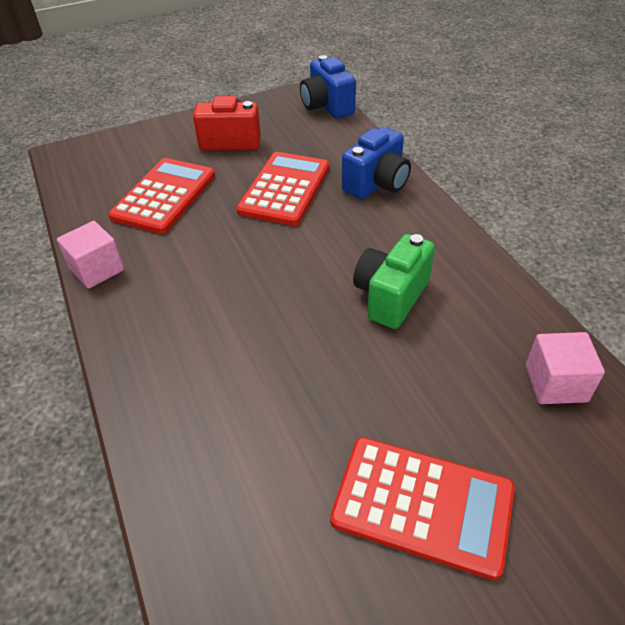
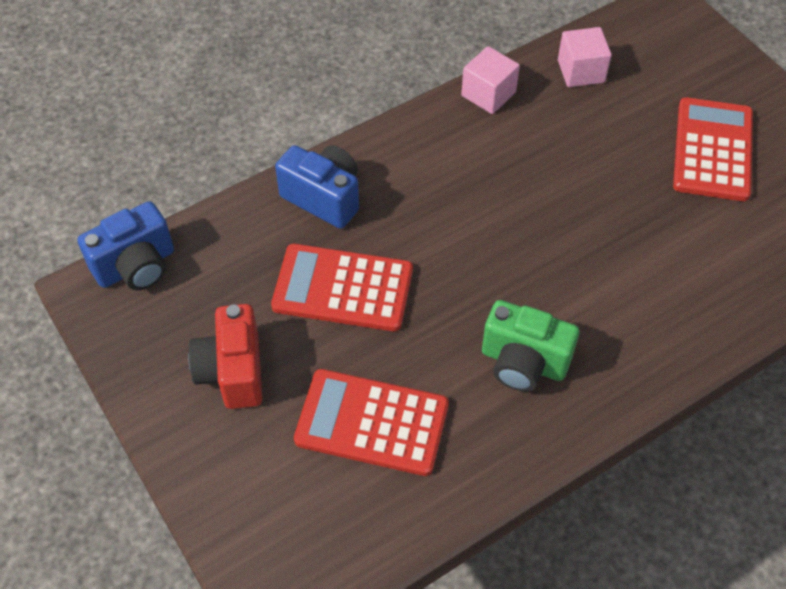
camera: 100 degrees left, 10 degrees up
(97, 269) = (524, 455): pink cube -> pink cube (488, 94)
(391, 297) = (508, 176): green camera -> green camera (523, 362)

